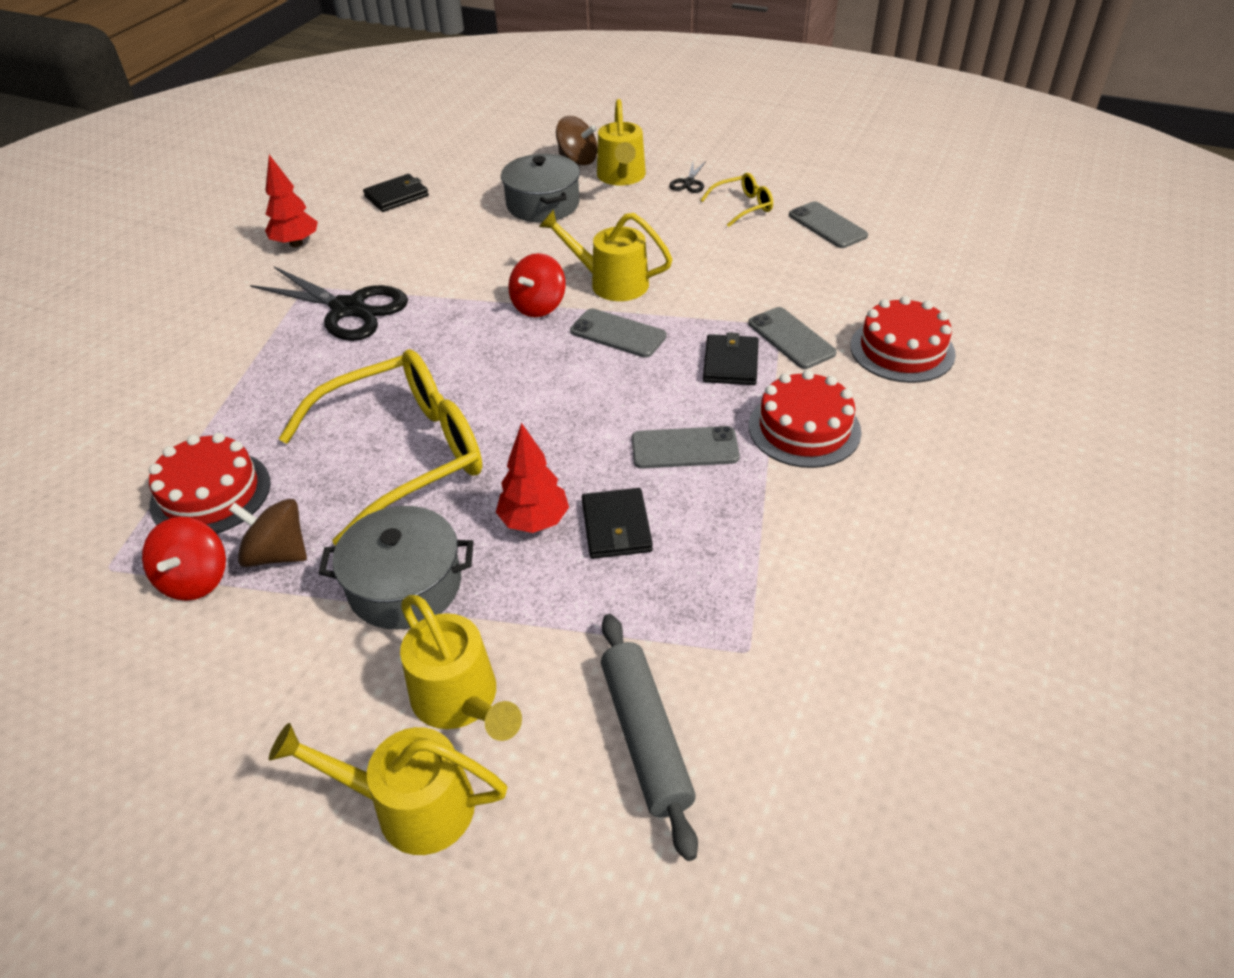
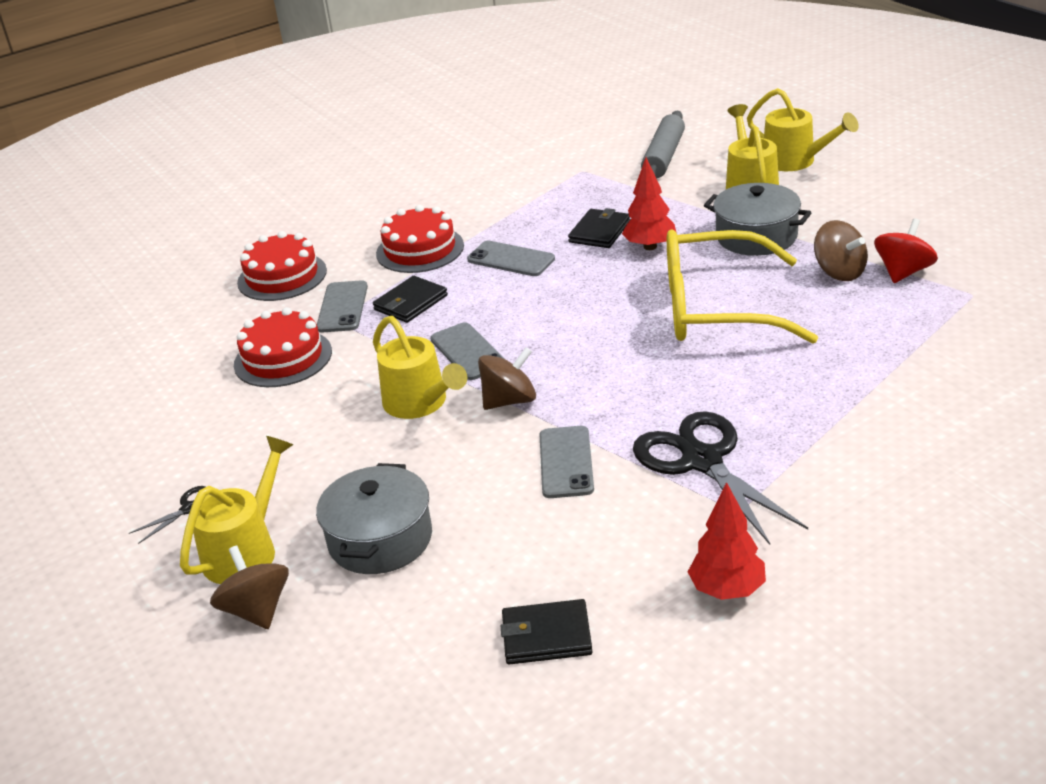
camera: 145 degrees left, 10 degrees down
(211, 493) = (886, 322): red cake -> red cake (283, 358)
(539, 306) = (509, 401): red spinning top -> brown spinning top
(743, 206) = (188, 451): yellow glasses -> none
(827, 225) = (155, 398): grey phone -> grey phone (566, 462)

